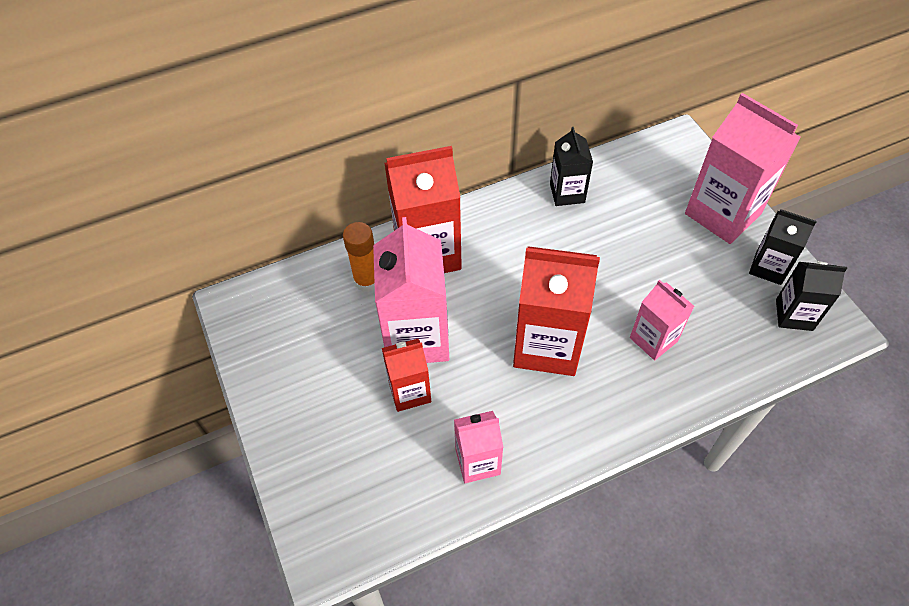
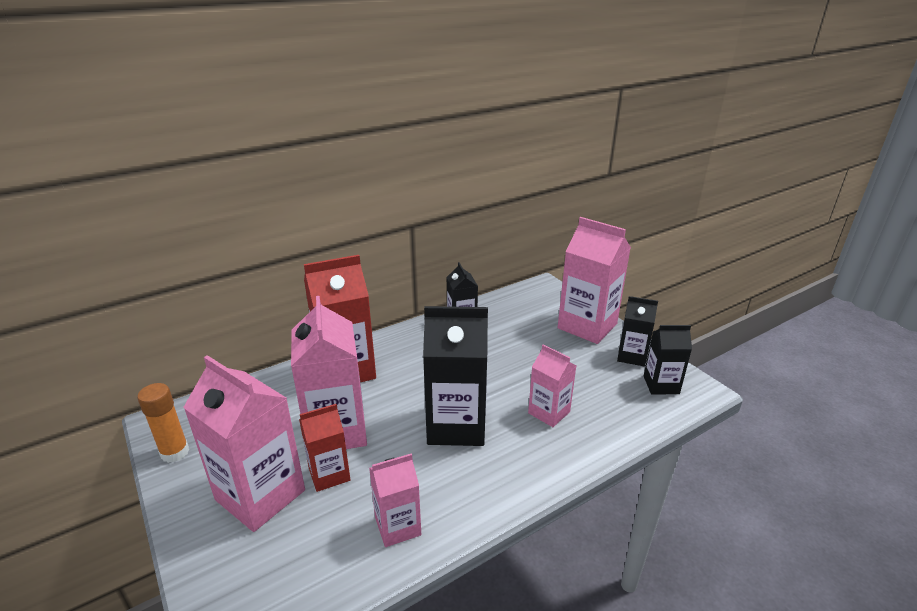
camera: 10 degrees left, 25 degrees down
(341, 408) = (260, 495): none -> pink carton
(367, 281) = (291, 393): orange glue stick -> orange glue stick (175, 452)
(547, 345) = (456, 425): red carton -> black carton

